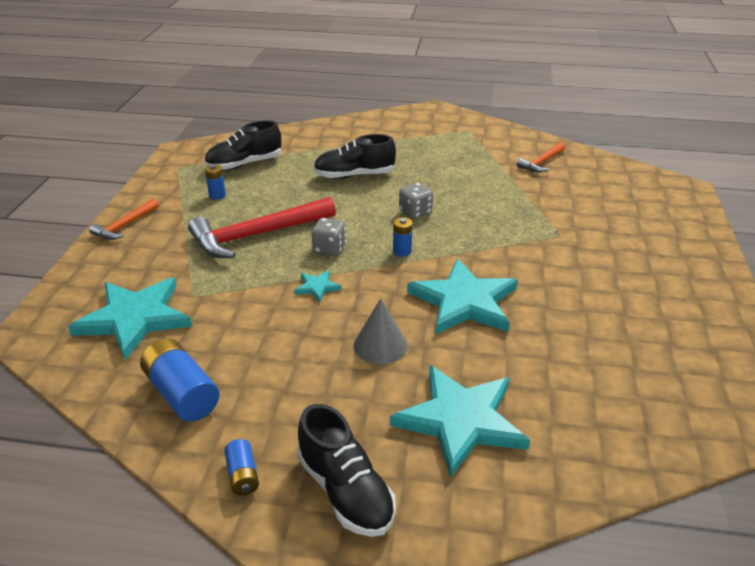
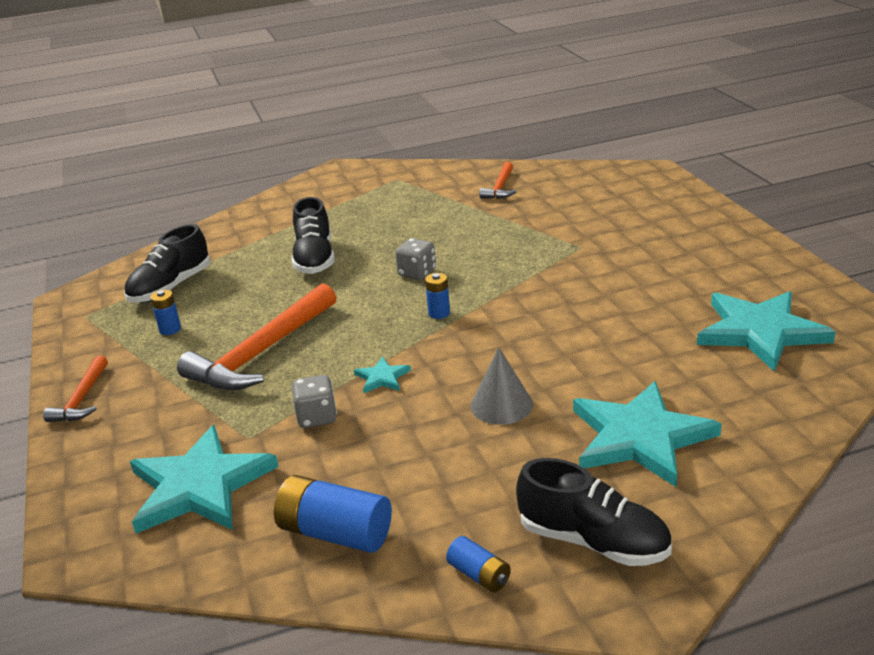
camera: 25 degrees left, 5 degrees down
(257, 235) = (262, 352): red hammer -> orange hammer
(329, 249) = (359, 337): grey dice -> grey dice (317, 417)
(354, 175) = (315, 259): black shoe -> black shoe turned 60 degrees counterclockwise
(464, 301) = (545, 336): turquoise star -> turquoise star (760, 332)

